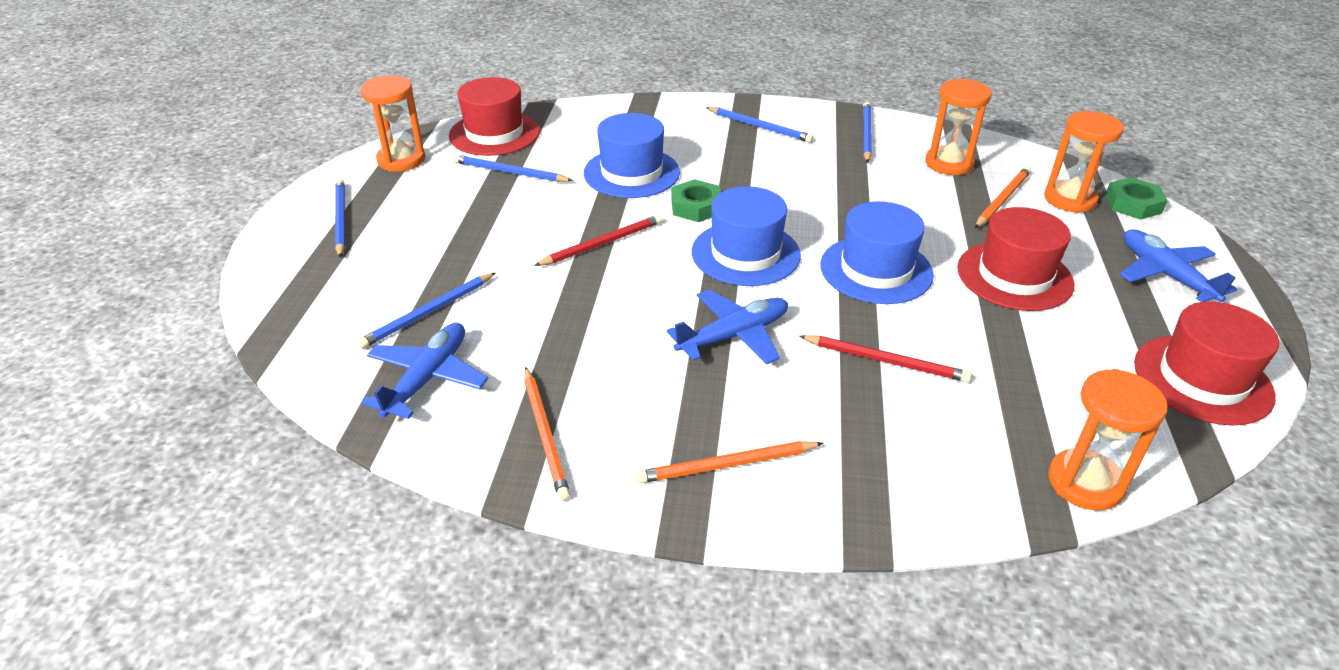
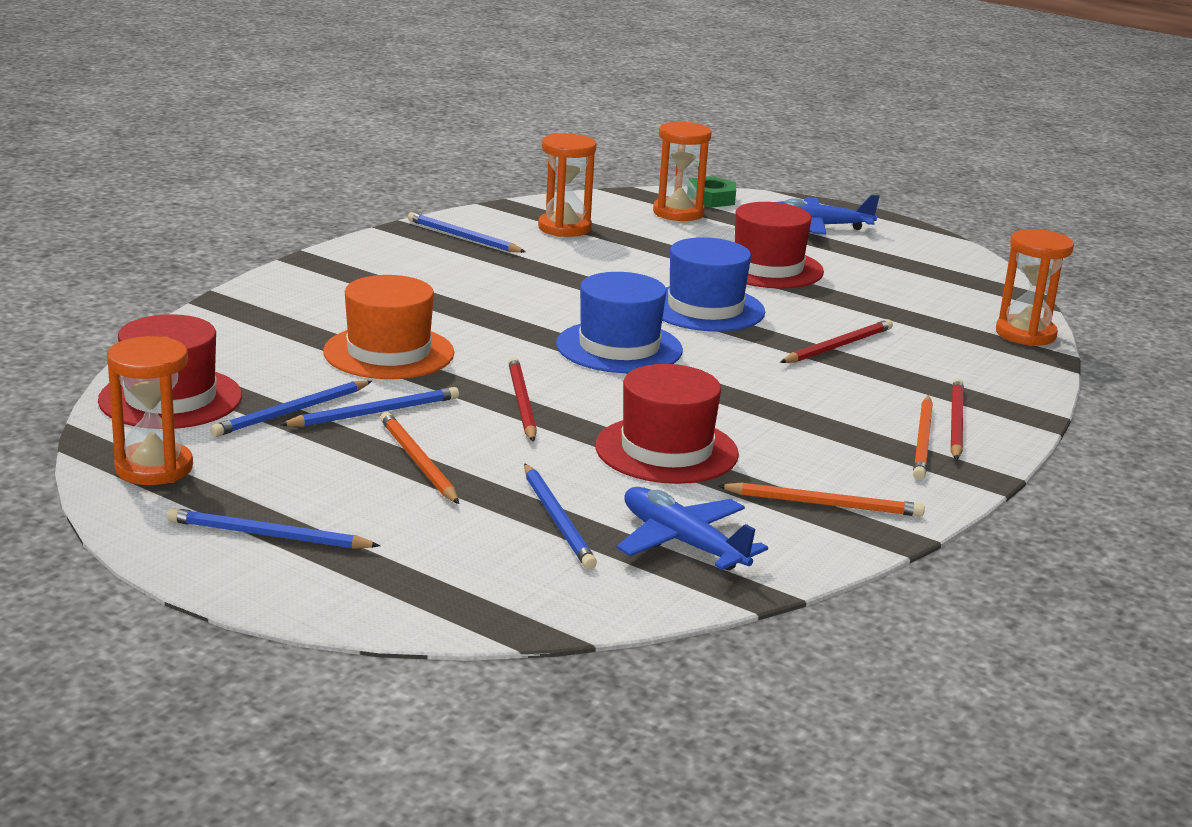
camera: 65 degrees left, 15 degrees down
(631, 173) = (389, 352): blue hat -> orange hat
(696, 206) = (504, 343): green nut -> none
(734, 336) = (748, 389): blue plane -> none
(760, 127) = (377, 271): blue pencil -> blue pencil (375, 412)
(790, 479) = (956, 423): none -> red pencil
(1002, 200) = (650, 232): orange pencil -> orange pencil (418, 461)
(1202, 379) = (946, 264): red hat -> red hat (666, 450)

